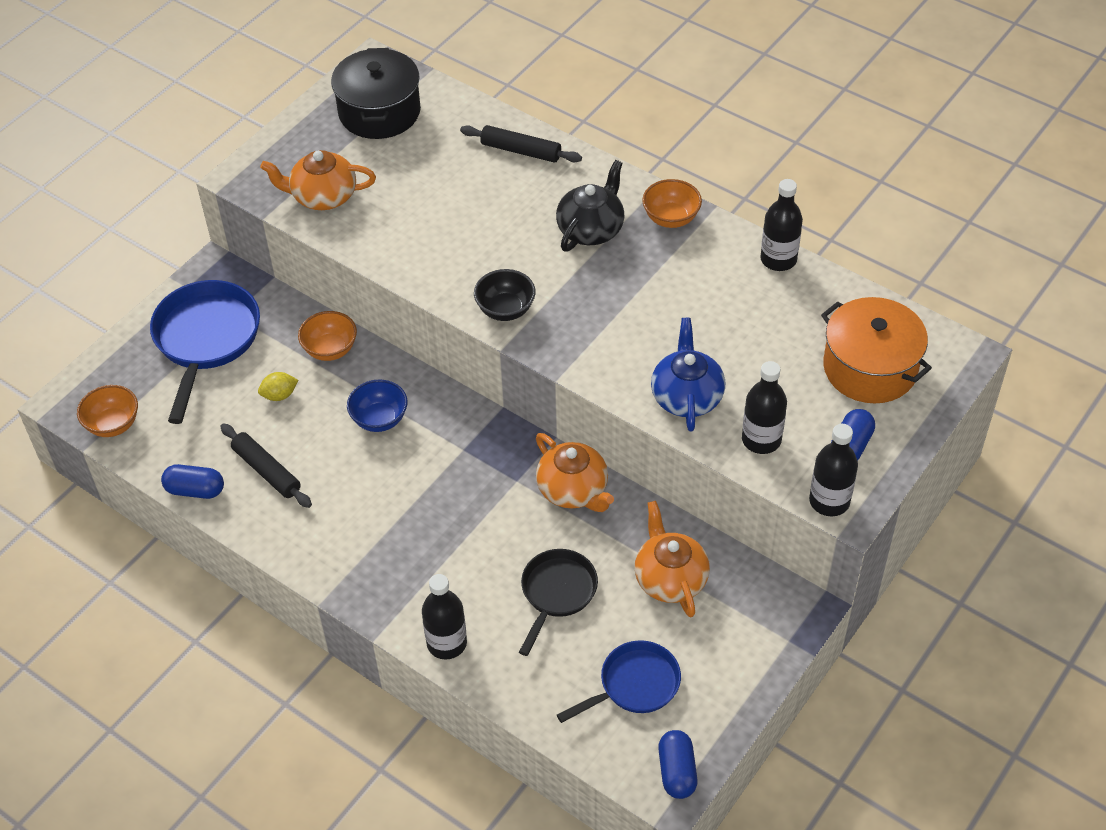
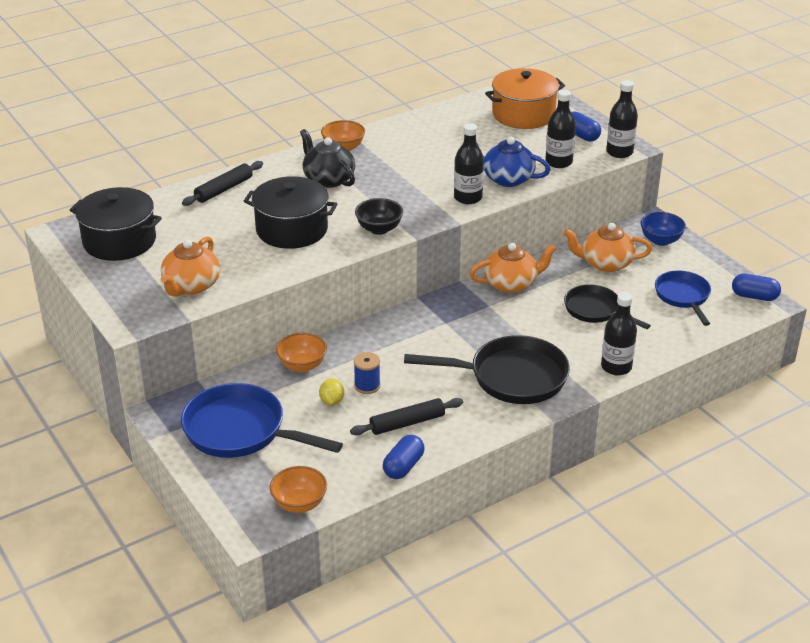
camera: 70 degrees left, 15 degrees down
(317, 416) = (367, 386): none -> blue spool
(379, 419) = (391, 355): blue bowl -> blue bowl (660, 240)
(383, 542) = (511, 377): none -> black pan
(467, 235) = (292, 229): none -> black pot
(778, 259) = (411, 121): black bottle -> black bottle (468, 198)

